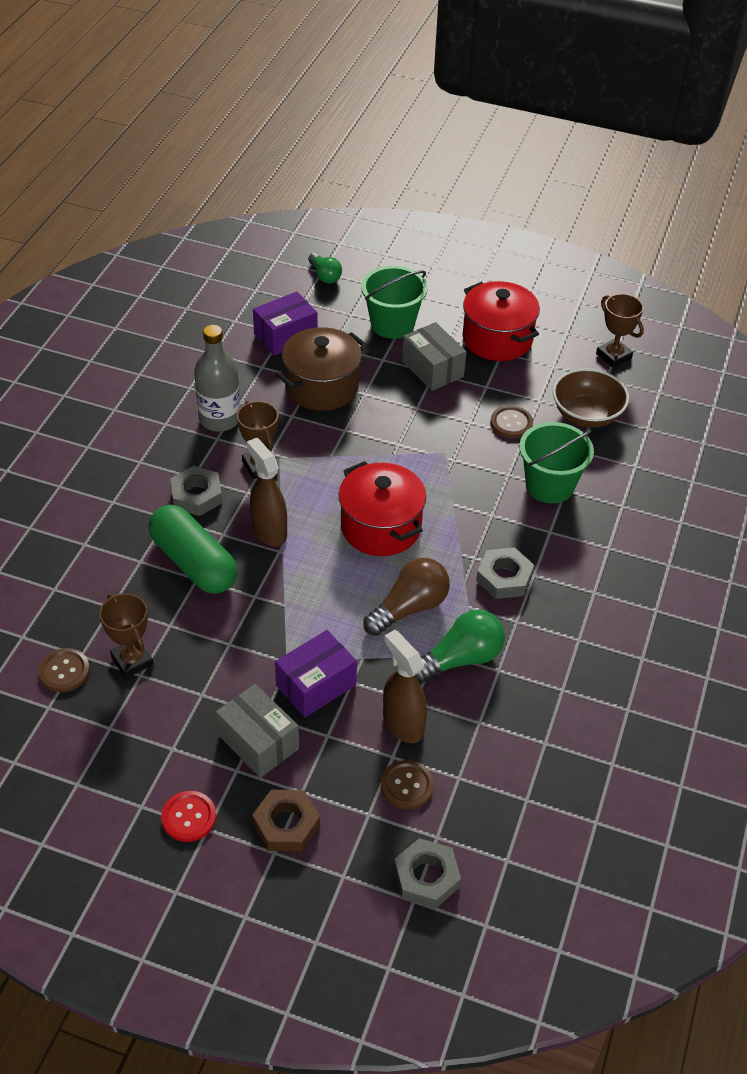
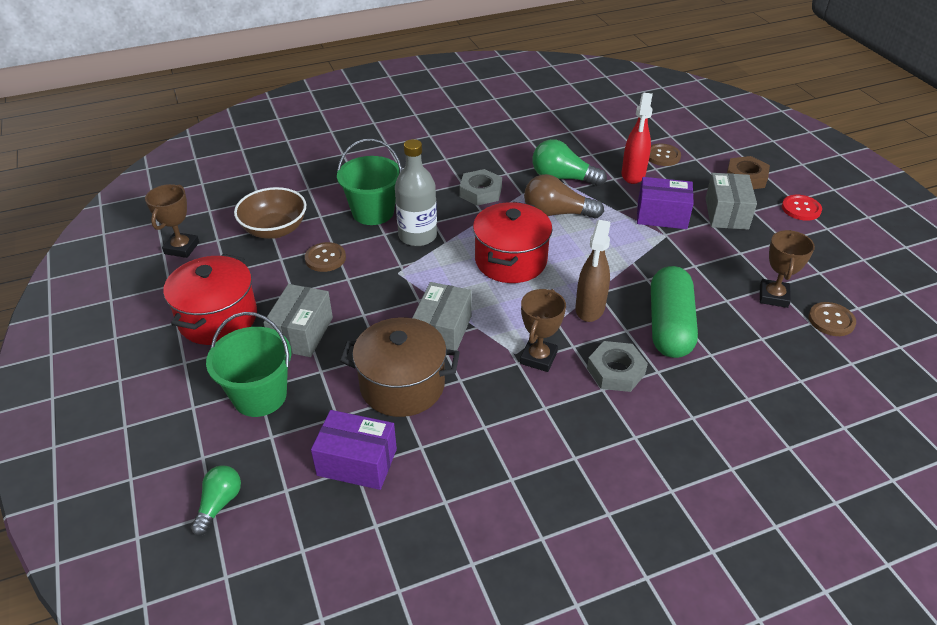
camera: 130 degrees left, 5 degrees down
(220, 419) = (522, 423): grey bottle -> grey bottle (417, 236)
(348, 436) = (442, 331): none -> grey box
(403, 724) = (633, 175): brown spray bottle -> red spray bottle
(426, 877) = (693, 129): grey nut -> none

